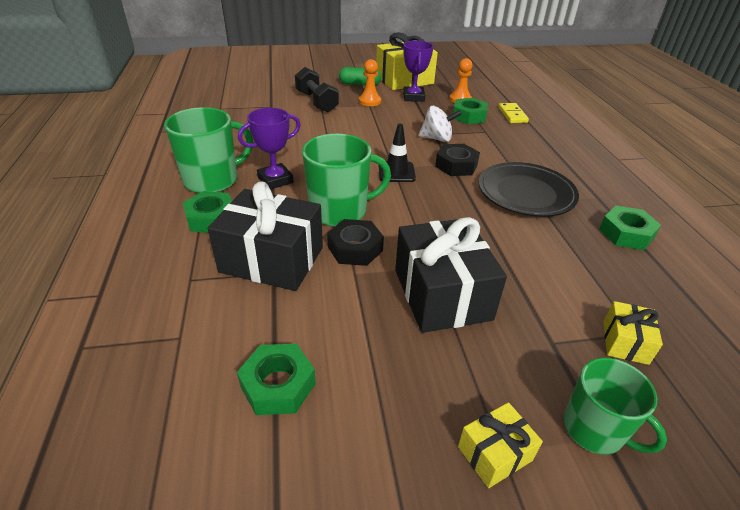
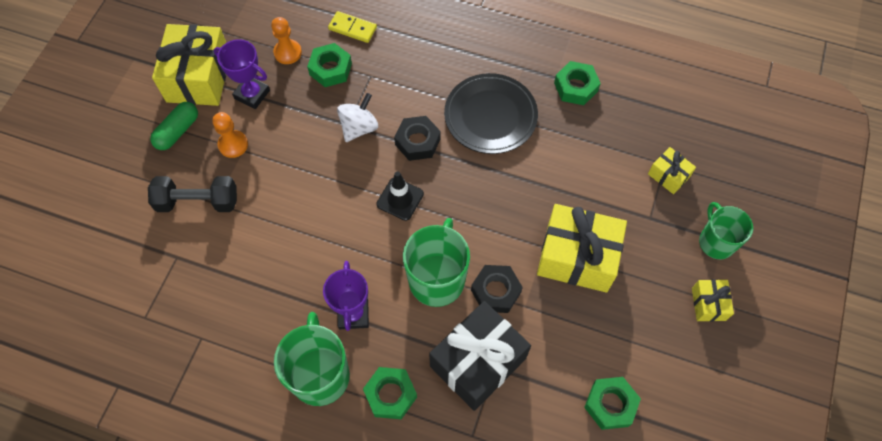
camera: 60 degrees left, 25 degrees up
(442, 294) = (577, 257): black gift -> yellow gift
(594, 429) = (716, 242): green mug -> green mug turned 90 degrees counterclockwise

